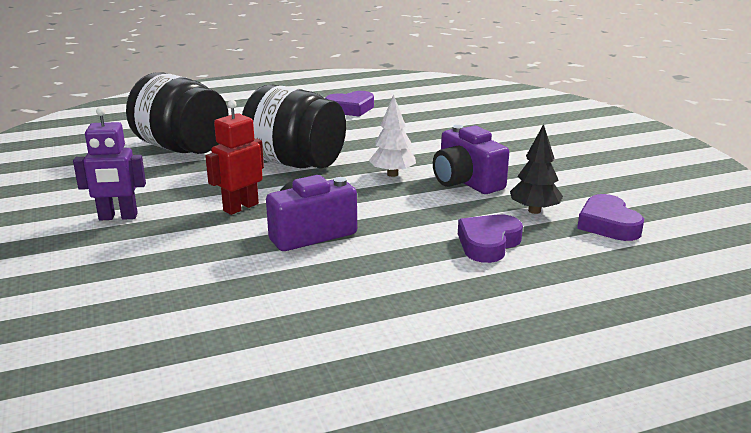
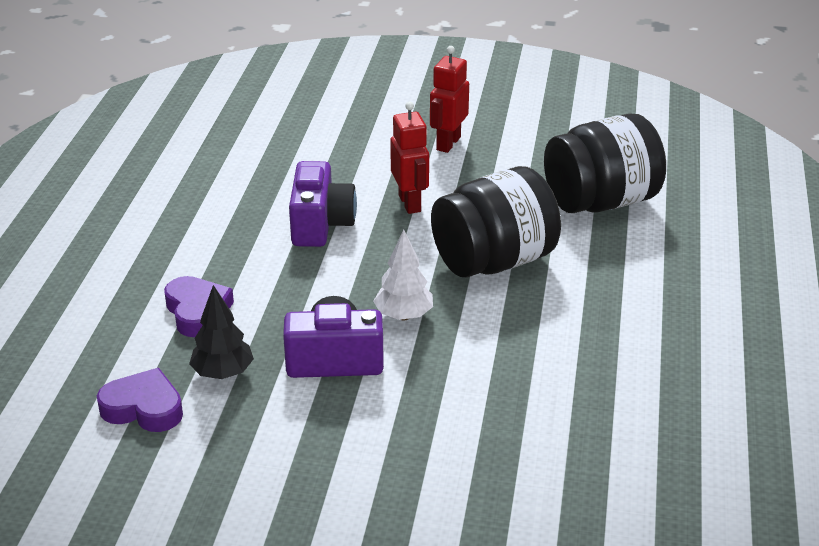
camera: 120 degrees right, 10 degrees up
(118, 217) = (448, 143): purple robot -> red robot
(350, 109) = (666, 365): purple heart -> none

